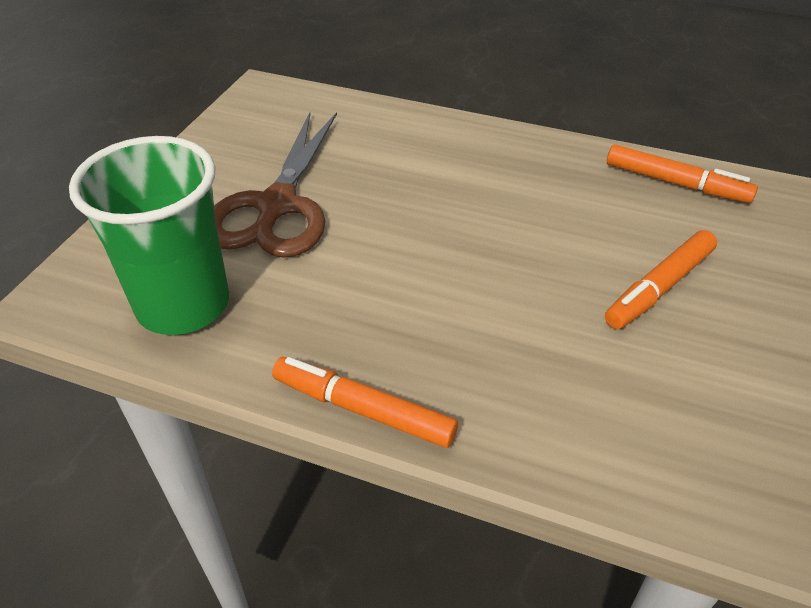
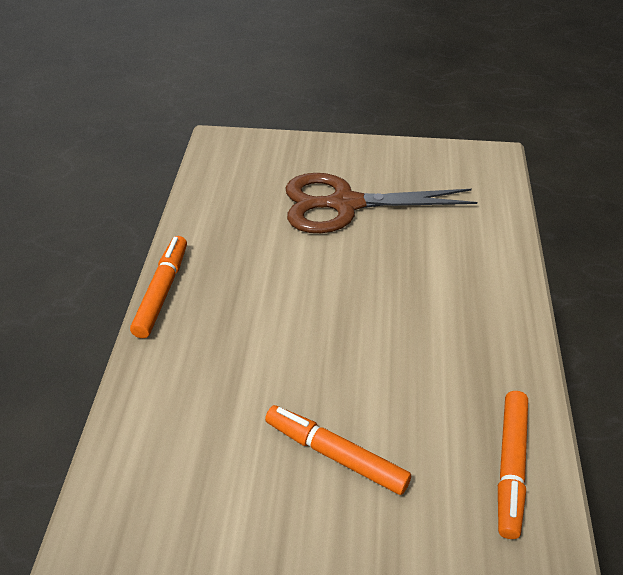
camera: 75 degrees right, 0 degrees up
(183, 305) = (231, 191): green cup -> none

